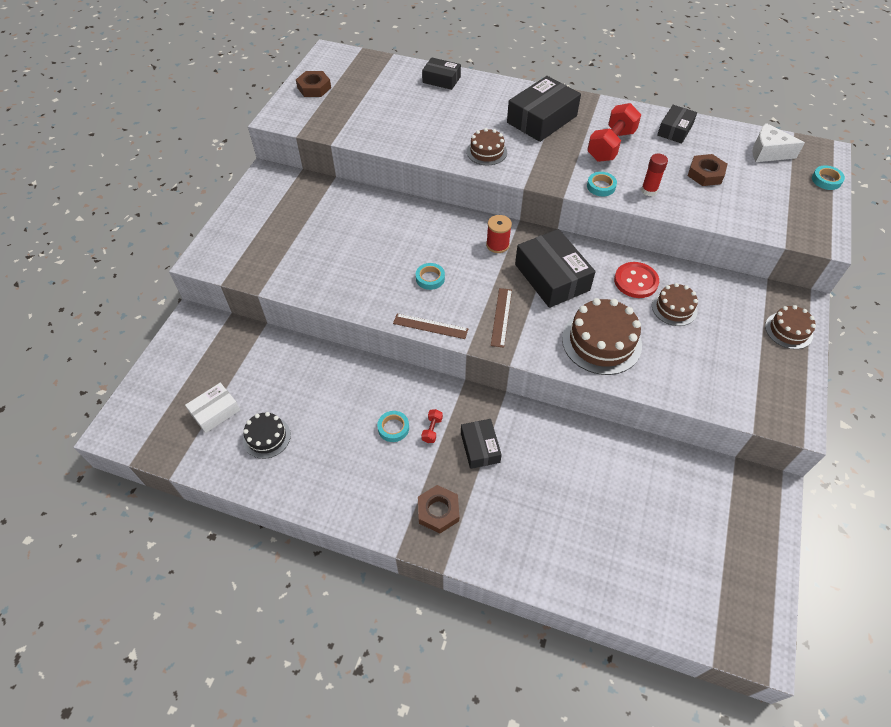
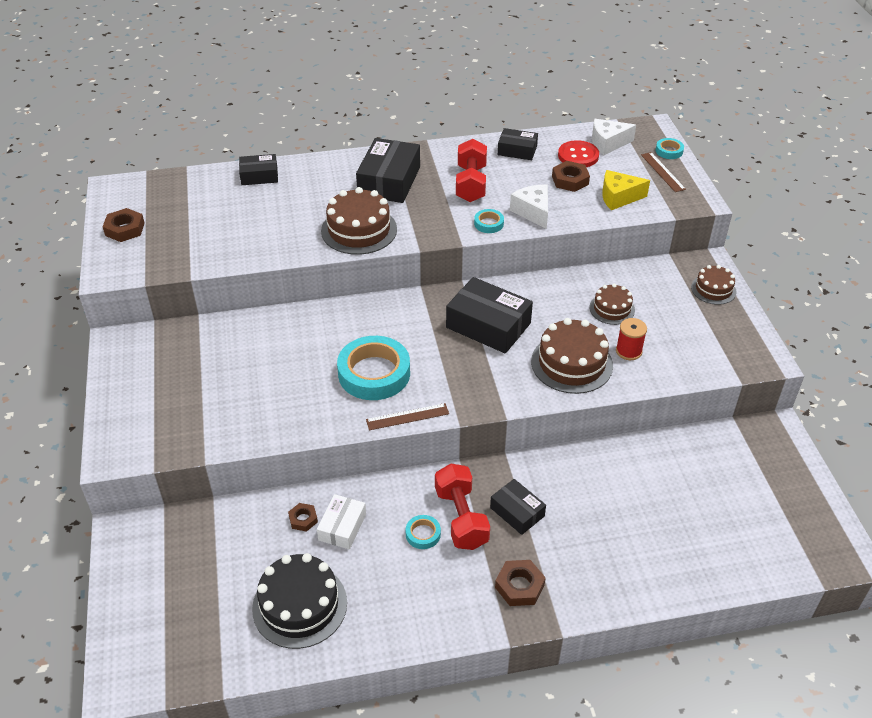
camera: 30 degrees left, 10 degrees down
(215, 412) = (223, 608): white box -> white box (342, 527)
(266, 437) = (300, 605): black cake -> black cake, size x1.71
(315, 371) = (303, 519): none -> brown nut
(430, 278) = (374, 373): turquoise tape -> turquoise tape, size x2.23
(432, 429) = (461, 518): red dumbbell -> red dumbbell, size x2.34
(486, 152) = (359, 230): brown cake -> brown cake, size x1.71
(497, 245) = (416, 316): red spool -> red spool (628, 351)
(501, 317) = (468, 380): brown ruler -> brown ruler (662, 172)
(636, 281) = (564, 299): red button -> red button (578, 156)
(649, 190) = (533, 212): red glue stick -> white cheese
(675, 130) = (517, 150): black box -> black box turned 75 degrees counterclockwise
(742, 206) = (618, 197): none -> yellow cheese

